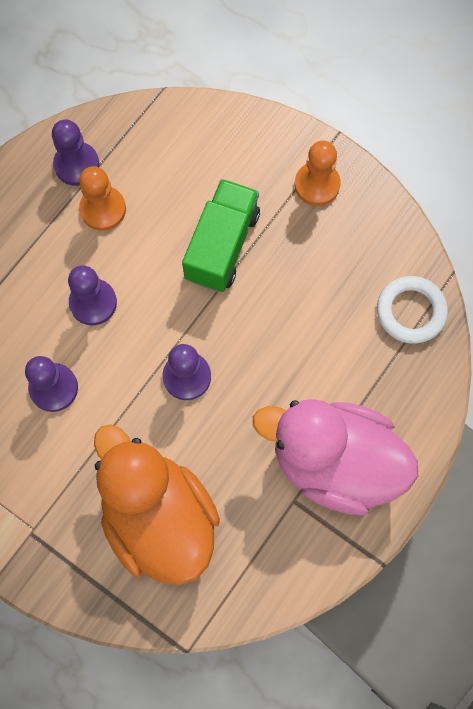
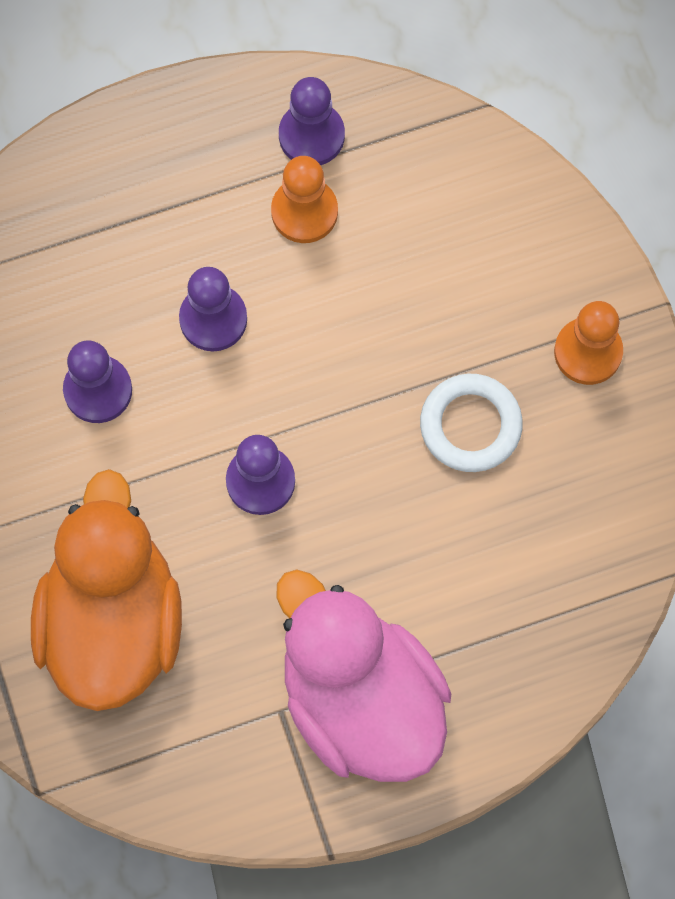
camera: 35 degrees right, 0 degrees up
(222, 246) = (416, 351): green truck -> none
(410, 311) = (587, 585): white ring -> white ring (470, 425)

